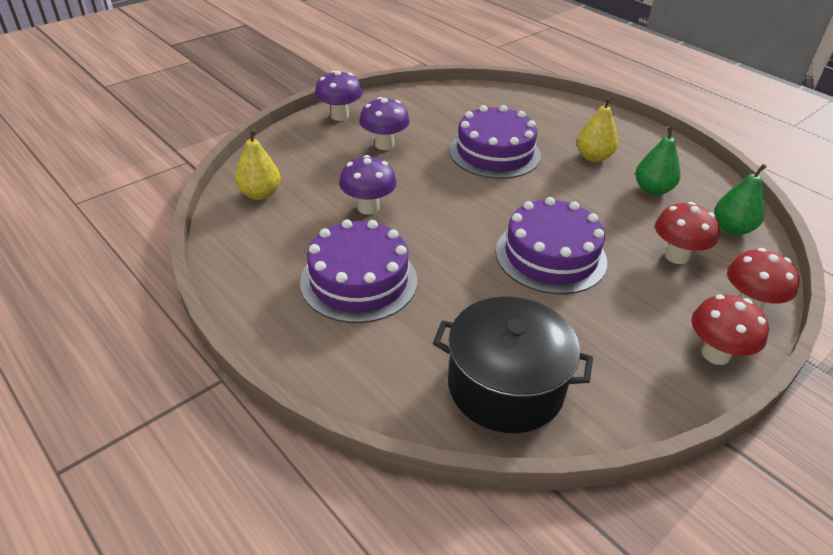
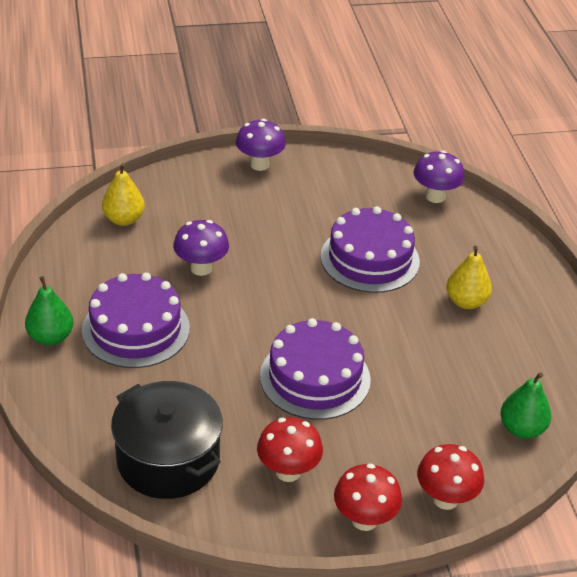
camera: 30 degrees right, 0 degrees up
(384, 145) = (273, 211): purple mushroom -> purple mushroom (435, 196)
(652, 190) = (487, 359): green pear -> green pear (51, 337)
(676, 256) = (432, 429): red mushroom -> red mushroom (288, 471)

